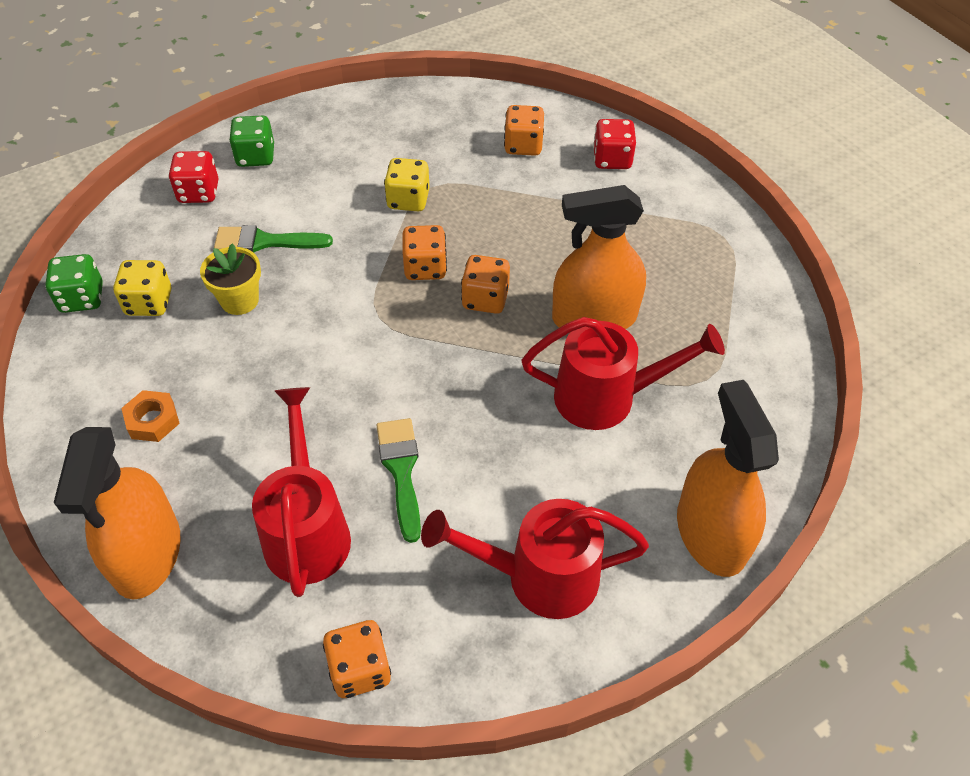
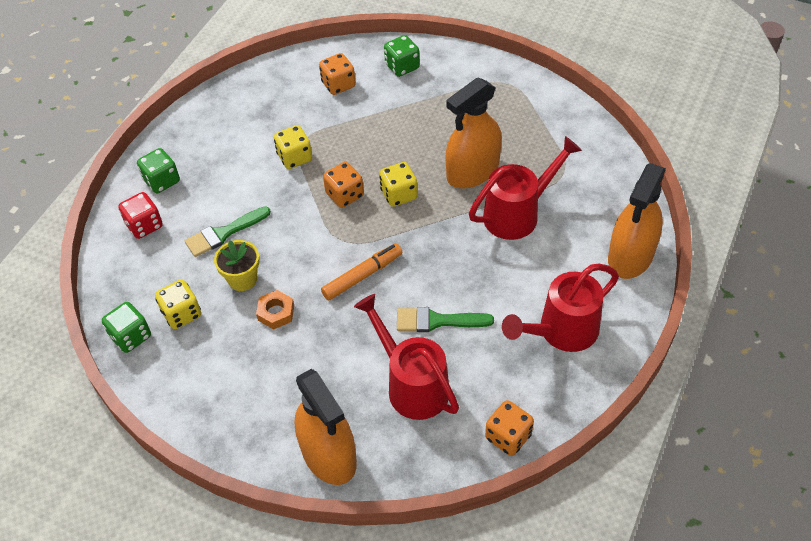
camera: 30 degrees left, 0 degrees up
(152, 420) = (257, 381): orange nut -> orange nut (276, 312)
(365, 368) = (362, 276): none -> orange marker
(401, 471) = (437, 321): green brush -> green brush turned 45 degrees counterclockwise
(485, 299) = (399, 194): orange dice -> yellow dice
(612, 159) = (402, 67): red dice -> green dice
(711, 533) = (630, 256): orange spray bottle -> orange spray bottle turned 105 degrees counterclockwise

